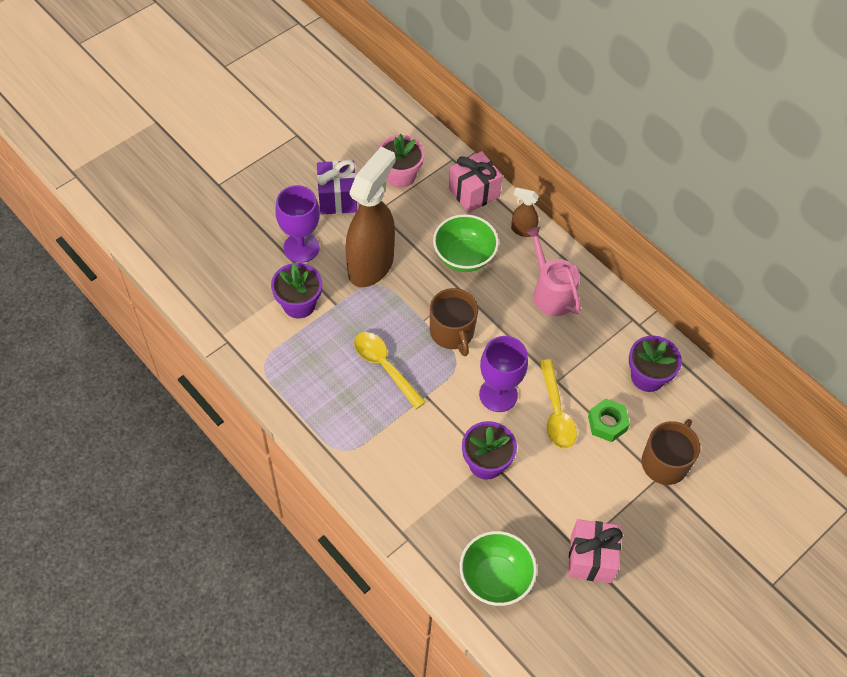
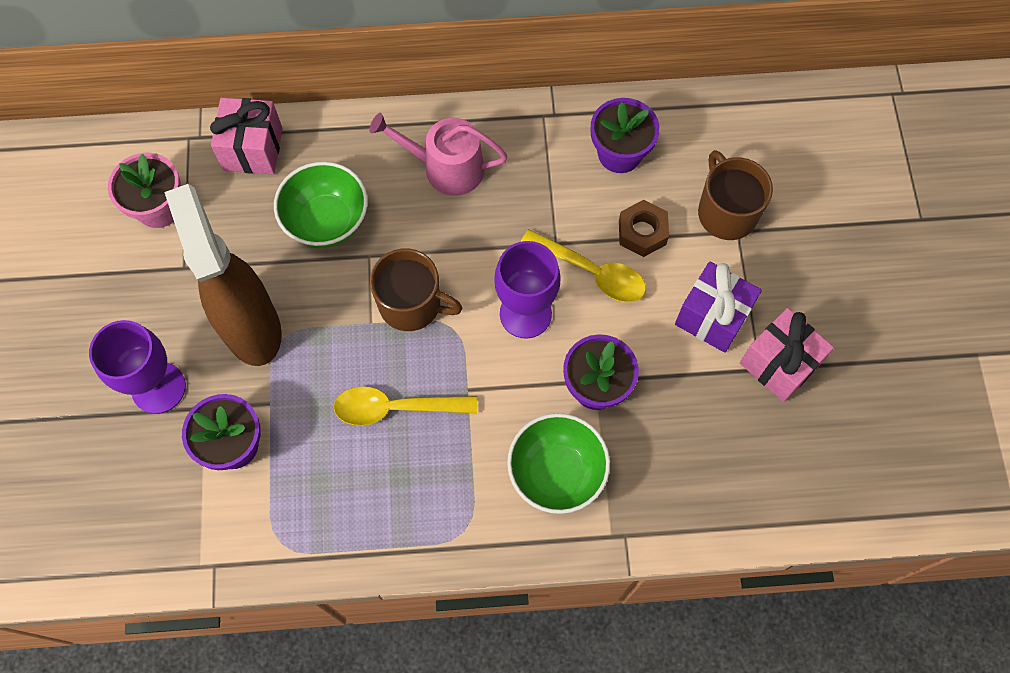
camera: 50 degrees left, 10 degrees up
(337, 198) = (127, 298): purple gift -> purple gift (712, 317)
(495, 578) = (734, 476): green bowl -> green bowl (556, 472)
(522, 230) = (345, 137): brown spray bottle -> none
(607, 423) = (642, 232): green nut -> brown nut

